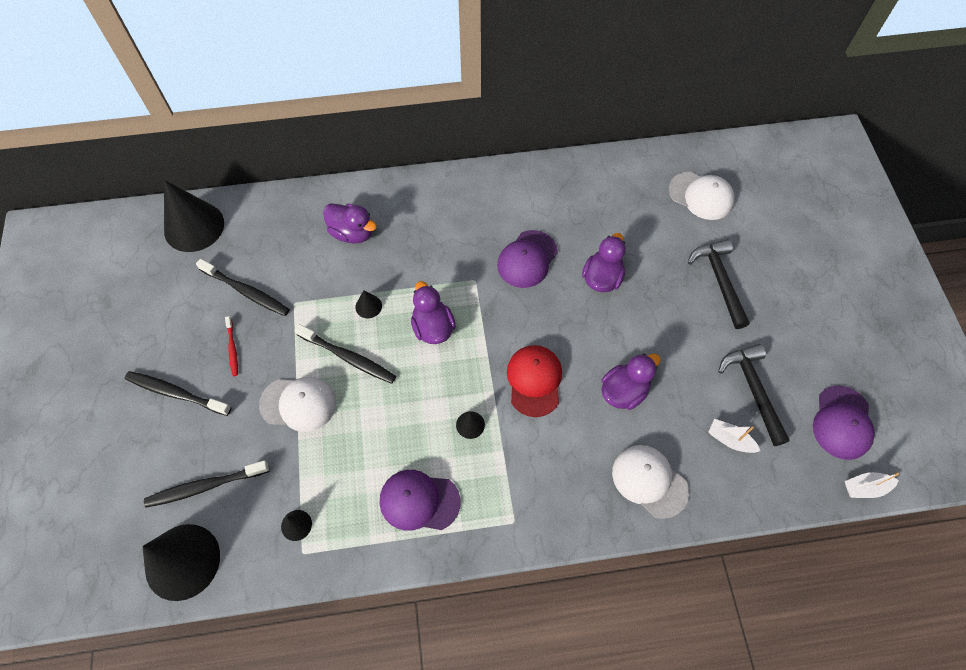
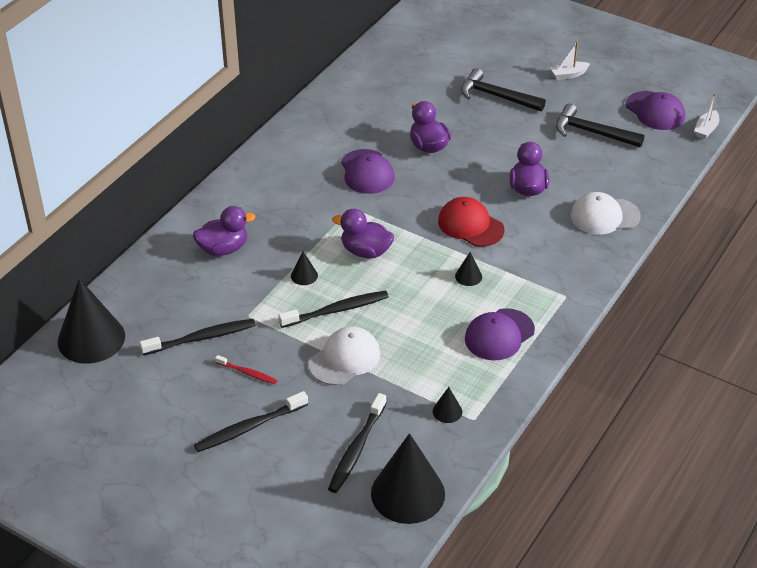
camera: 50 degrees left, 20 degrees down
(701, 196) = (420, 63): white cap -> none
(729, 440) = (615, 164): white boat -> white boat (568, 75)

